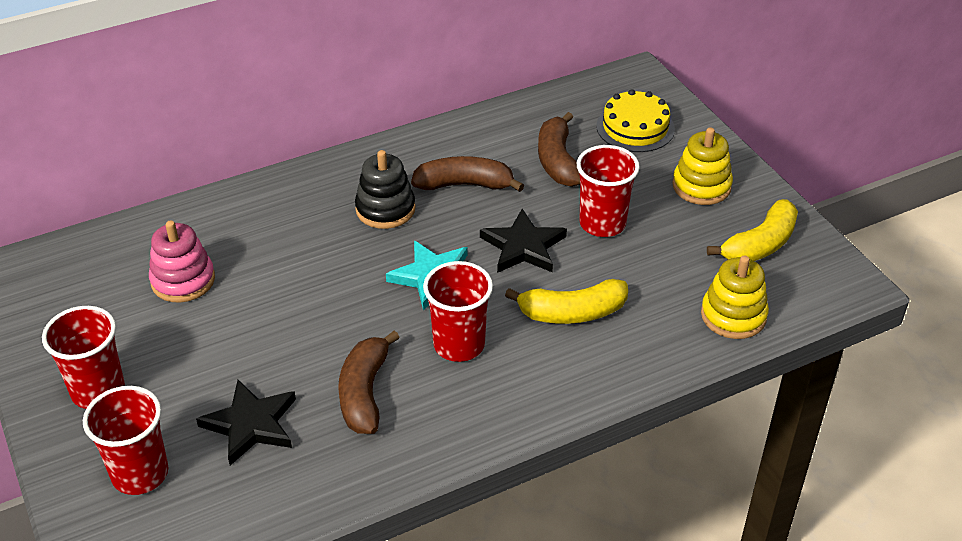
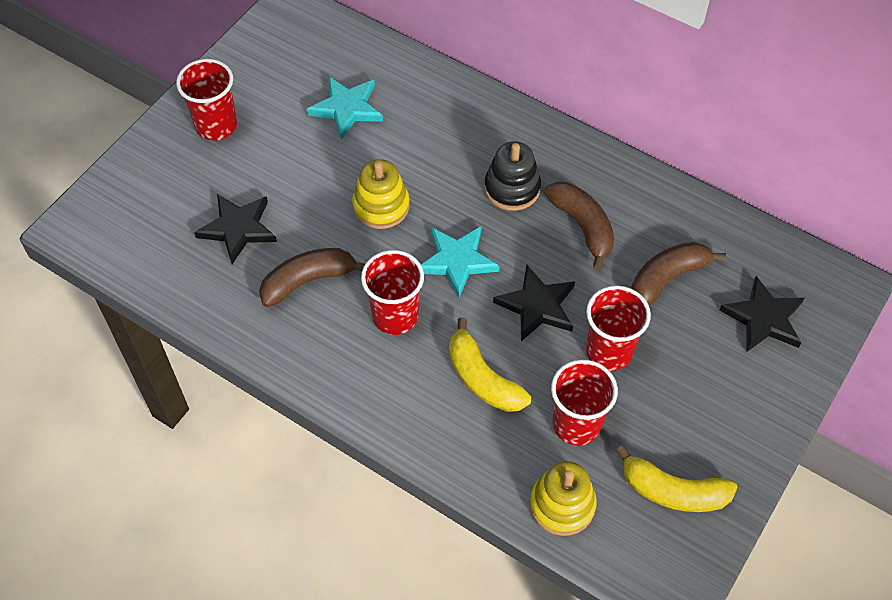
camera: 60 degrees right, 15 degrees up
(140, 474) = (161, 192): red cup -> red cup (576, 424)
(183, 280) = (347, 108): pink stacking toy -> turquoise star
(635, 127) = (764, 318): yellow cake -> black star
(701, 186) = (720, 409): yellow stacking toy -> yellow stacking toy (381, 206)

